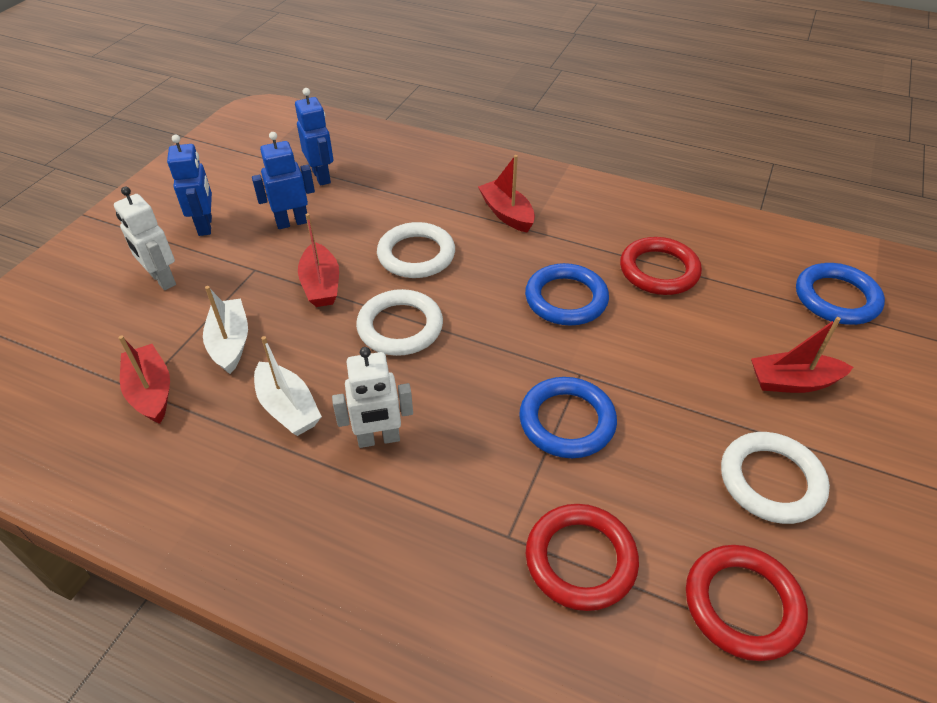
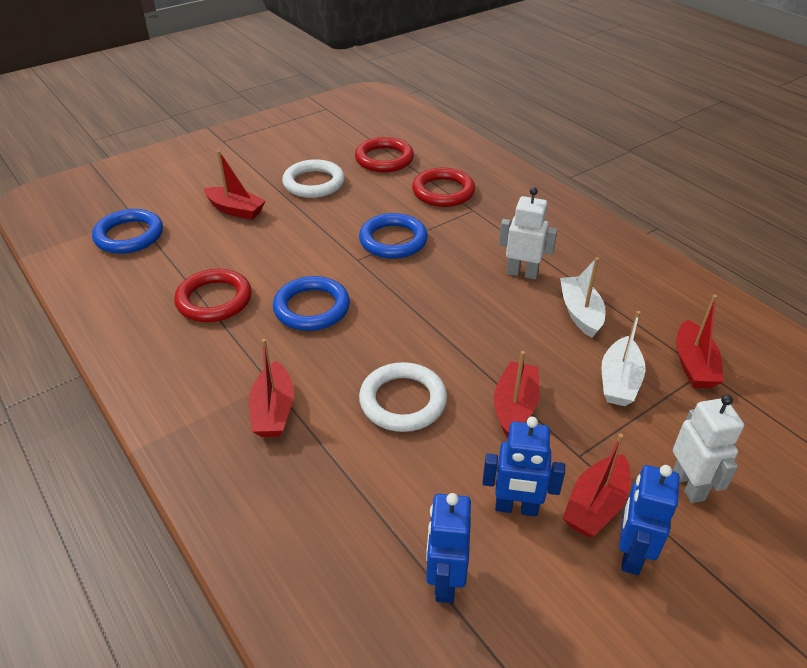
camera: 150 degrees left, 5 degrees down
(235, 243) = (595, 505): none -> red boat
(400, 327) = (463, 338): white ring -> none

